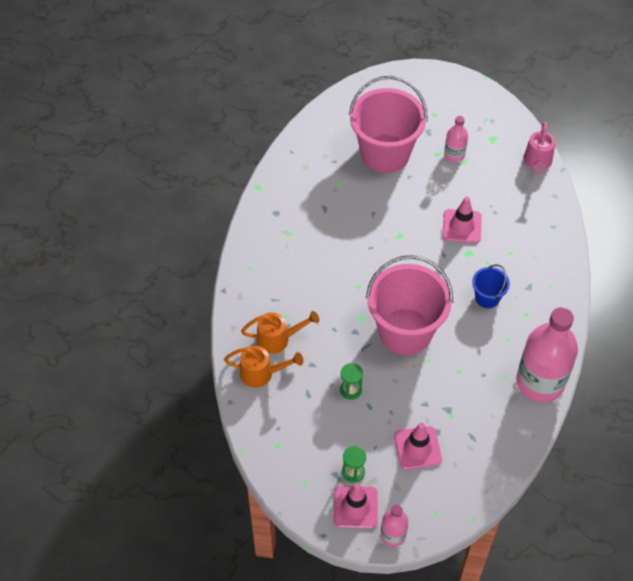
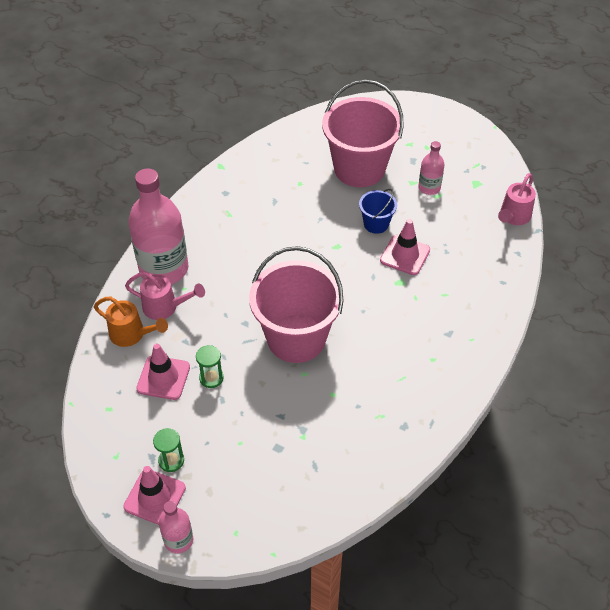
camera: 20 degrees right, 5 degrees down
(278, 339) = (165, 307): orange watering can -> pink watering can
(417, 448) = (250, 458): pink traffic cone -> pink traffic cone (163, 378)
(487, 298) = (399, 331): blue bucket -> blue bucket (376, 224)
(540, 382) = (416, 433): pink bottle -> pink bottle (164, 269)

